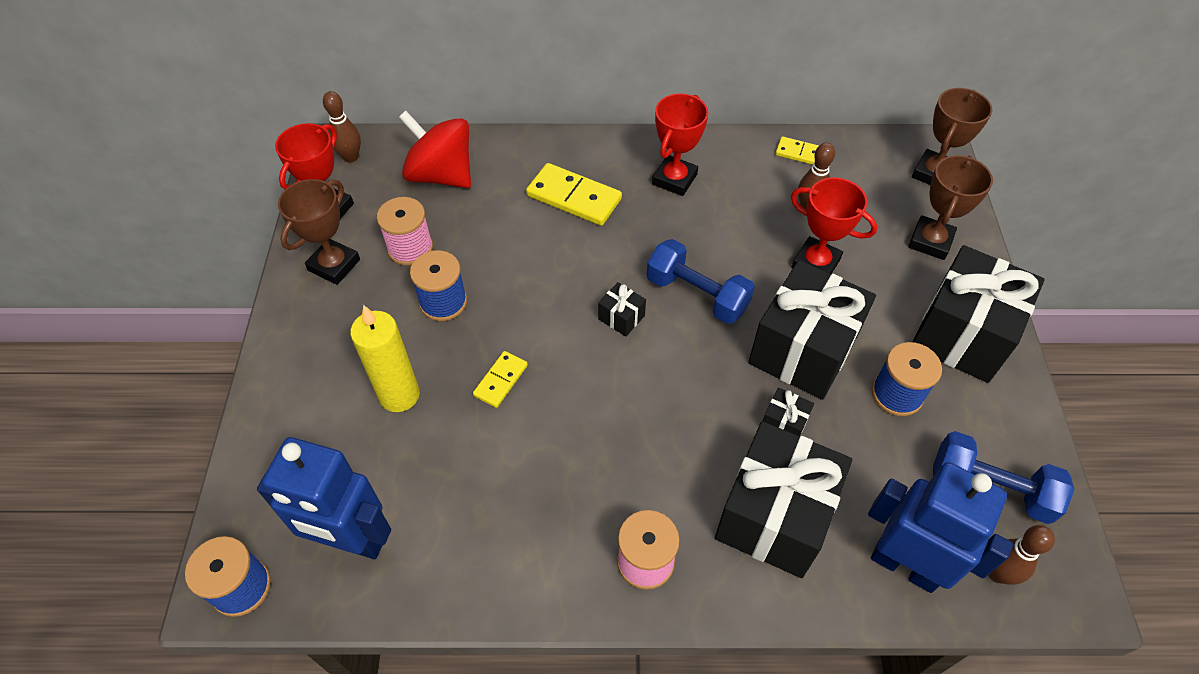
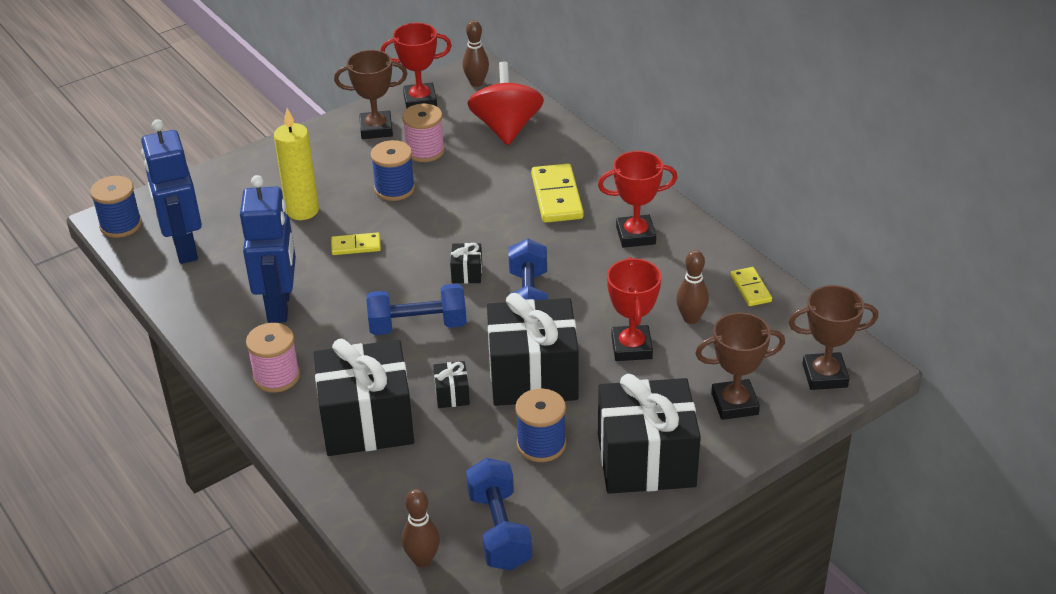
camera: 55 degrees right, 15 degrees down
(665, 396) = (418, 325): none -> blue dumbbell
(905, 565) = (385, 506): blue robot -> blue robot (280, 306)

